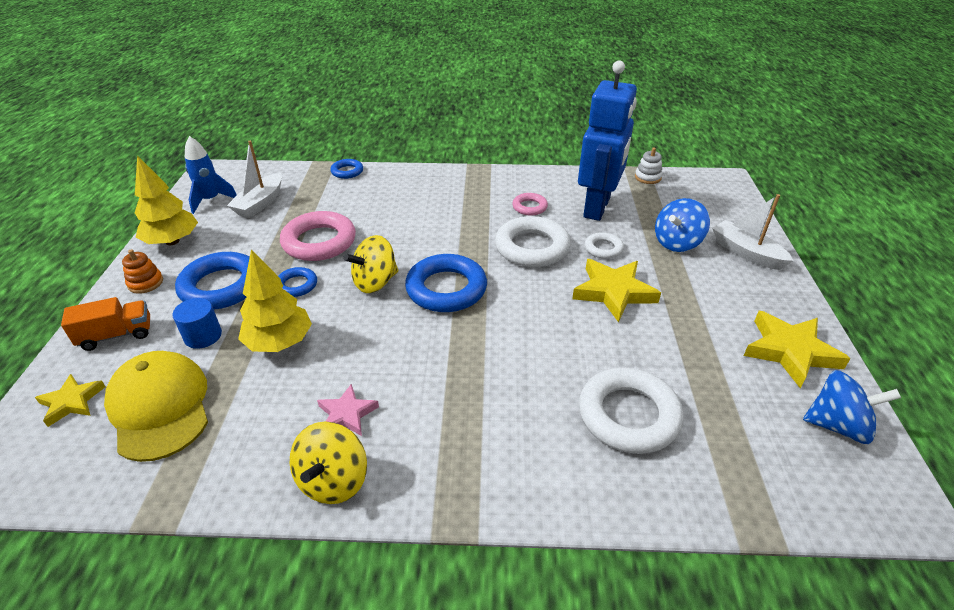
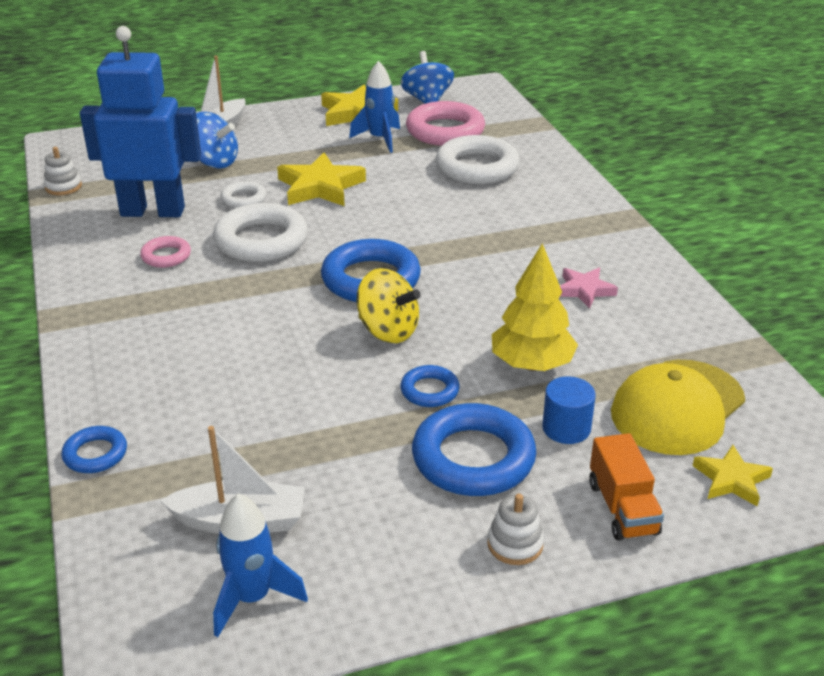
camera: 110 degrees left, 5 degrees down
(117, 335) = (622, 508): orange truck -> orange truck turned 150 degrees counterclockwise
(145, 283) = (515, 544): orange stacking toy -> white stacking toy
(172, 241) = (401, 576): yellow tree -> none
(319, 242) = (325, 407): pink ring -> pink ring (445, 131)
(333, 481) = (650, 276): yellow spinning top -> none
(715, 353) = (380, 139): none -> blue rocket

